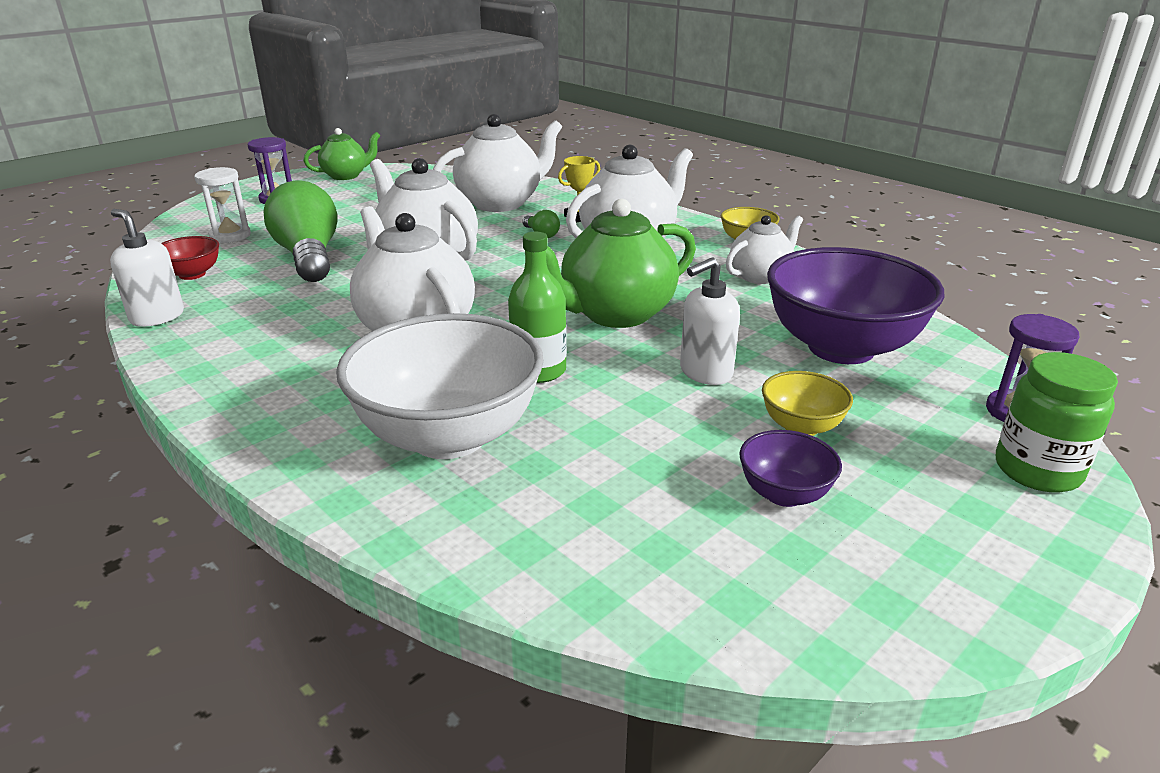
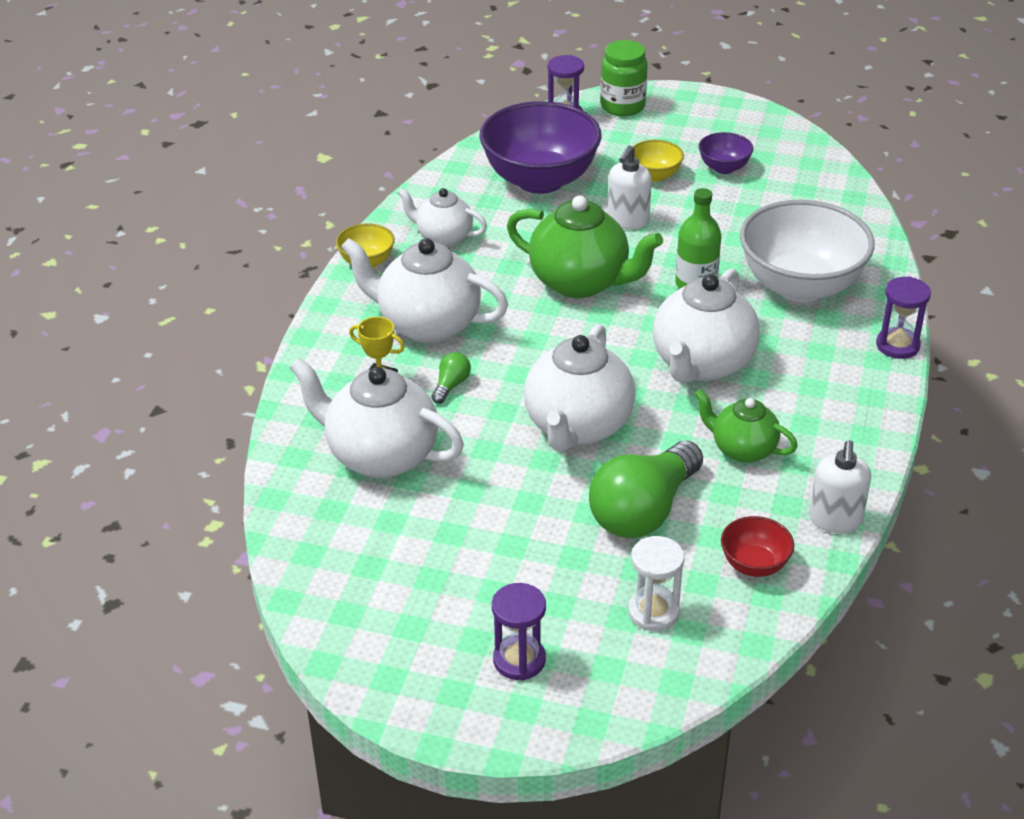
camera: 120 degrees left, 10 degrees up
(257, 454) = (897, 345): none -> purple hourglass
(346, 176) = (381, 656): green teapot -> green teapot (742, 449)
(705, 372) = (628, 221): white soap dispenser -> white soap dispenser turned 90 degrees clockwise

